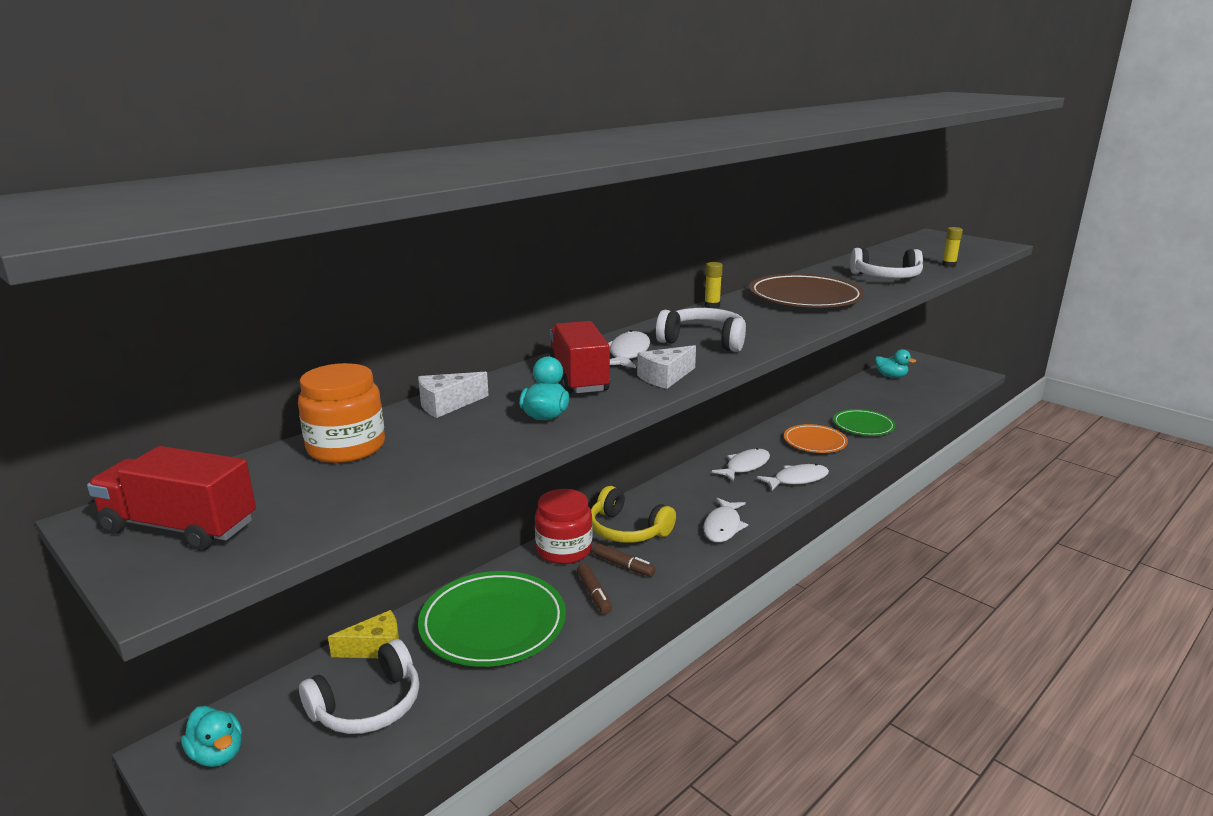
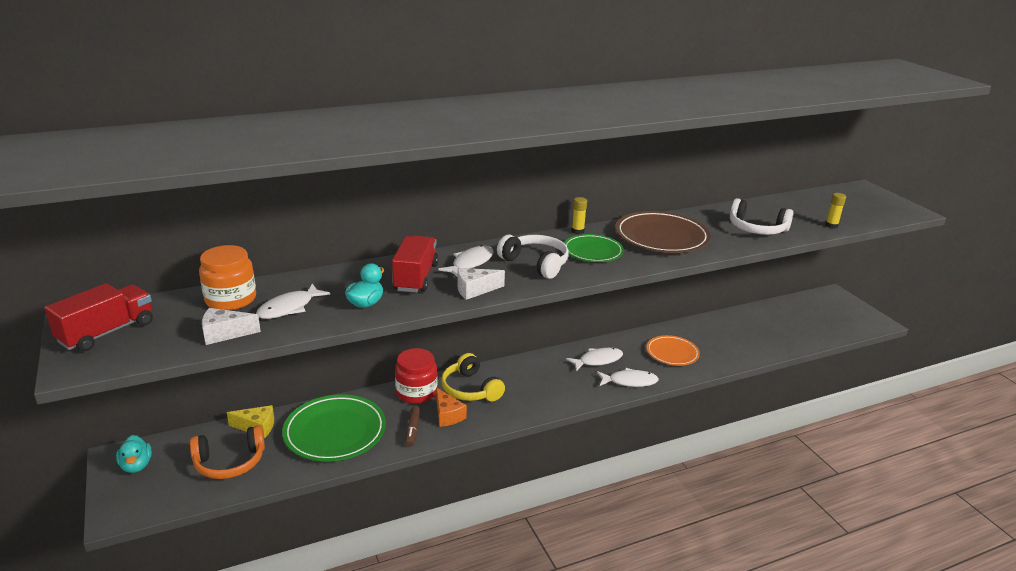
camera: 20 degrees right, 5 degrees up
(180, 527) = (107, 332): red truck -> red truck turned 90 degrees clockwise
(368, 705) = (230, 462): white headphones -> orange headphones
(447, 404) = (315, 280): white cheese -> white cheese (225, 333)
(623, 566) = (447, 415): brown marker -> orange cheese
(723, 527) = (540, 405): white fish -> white fish (289, 308)
(863, 426) = (726, 348): green plate -> green plate (593, 251)
(891, 376) = (794, 308): turquoise duck -> none

